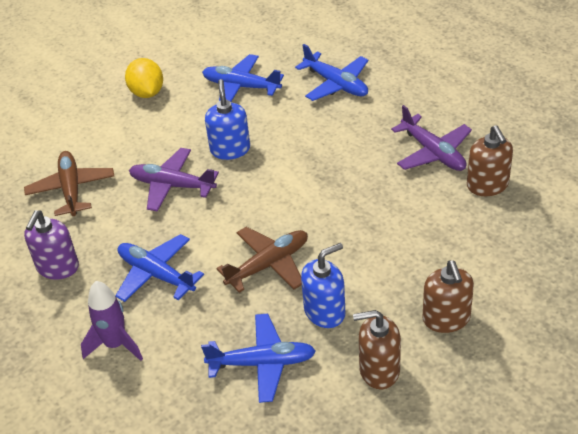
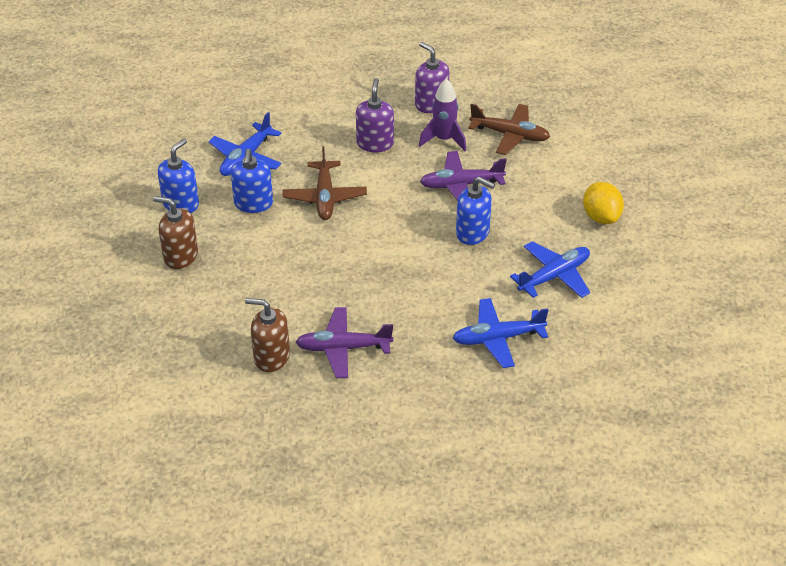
camera: 120 degrees right, 0 degrees up
(115, 344) = (332, 105): purple rocket -> purple rocket (444, 139)
(147, 92) = (601, 217): yellow lemon -> yellow lemon turned 60 degrees clockwise
(156, 274) = (375, 143): blue plane -> purple soap dispenser
(172, 185) = (461, 185): purple plane -> purple plane turned 150 degrees counterclockwise
(379, 370) = (181, 204): brown soap dispenser -> blue soap dispenser

